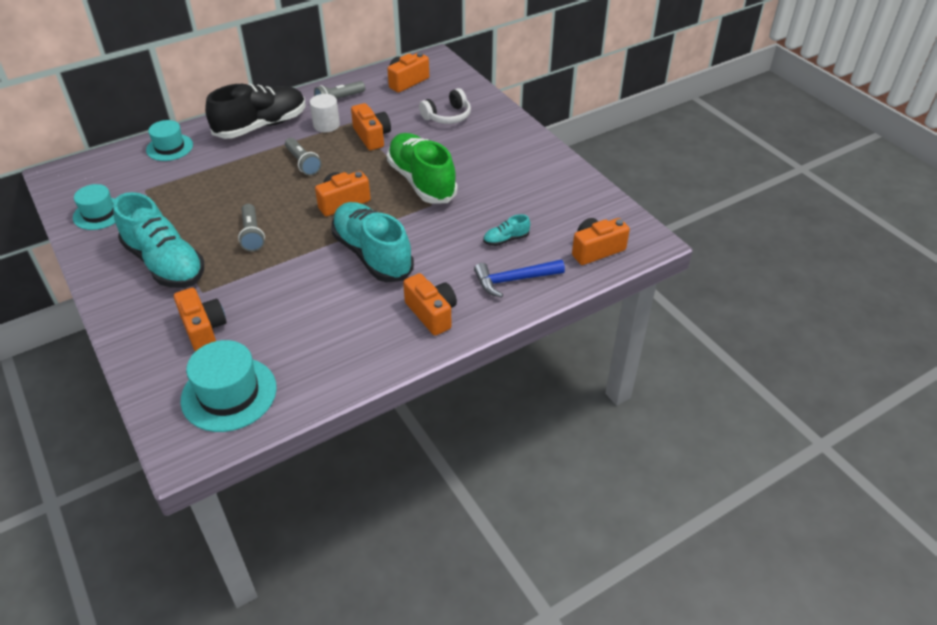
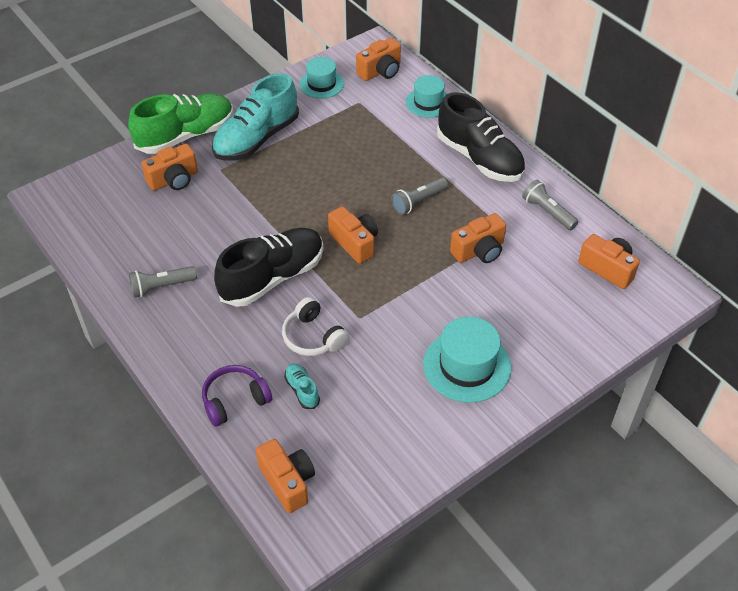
camera: 85 degrees right, 5 degrees up
(229, 394) = (99, 210): turquoise hat -> turquoise hat (467, 366)
(252, 234) = (299, 185): grey flashlight -> grey flashlight (161, 287)
(326, 125) = (493, 209): white cylinder -> none
(372, 255) = (272, 278): turquoise shoe -> black shoe
(422, 181) = (400, 304): green shoe -> green shoe (186, 136)
(432, 313) = (186, 334): orange camera -> orange camera (380, 71)
(447, 116) = (539, 317): white headphones -> white headphones (313, 337)
(514, 280) = (235, 400): blue hammer -> purple headphones

